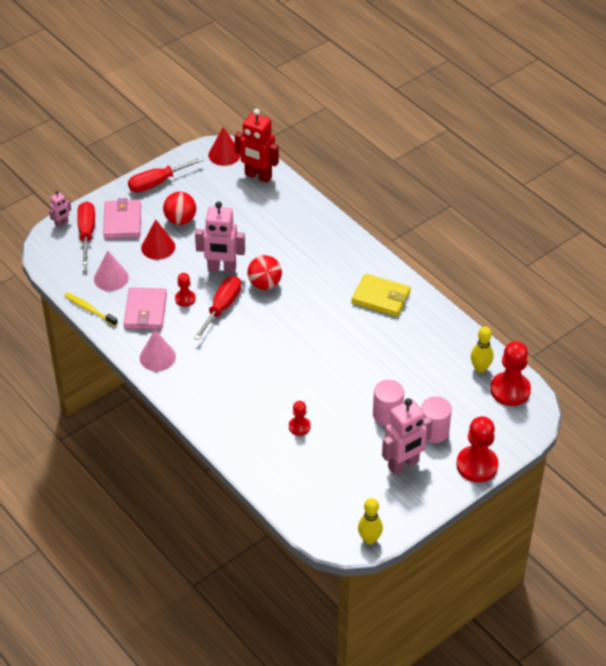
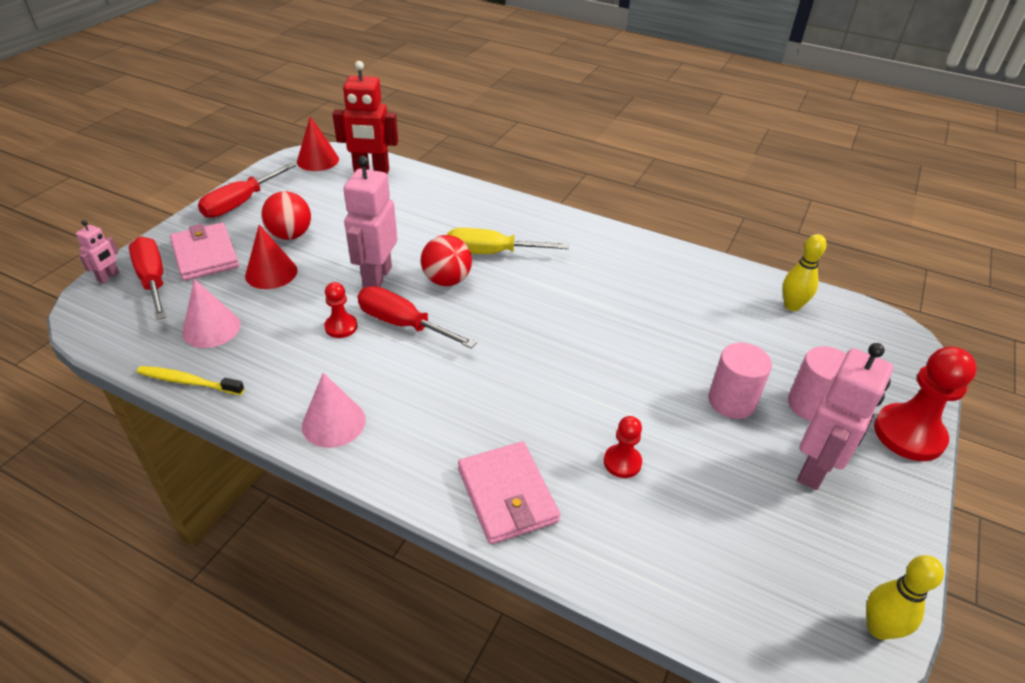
camera: 25 degrees left, 5 degrees down
(145, 311) = (285, 359): pink wallet -> pink wallet (507, 495)
(222, 269) = (377, 277): pink robot -> pink robot turned 120 degrees clockwise
(222, 307) = (402, 324): red screwdriver -> red screwdriver turned 60 degrees counterclockwise
(305, 271) = (491, 253): none -> yellow screwdriver
(381, 298) = (607, 259): yellow wallet -> none
(510, 390) = (850, 321): red pawn -> none

